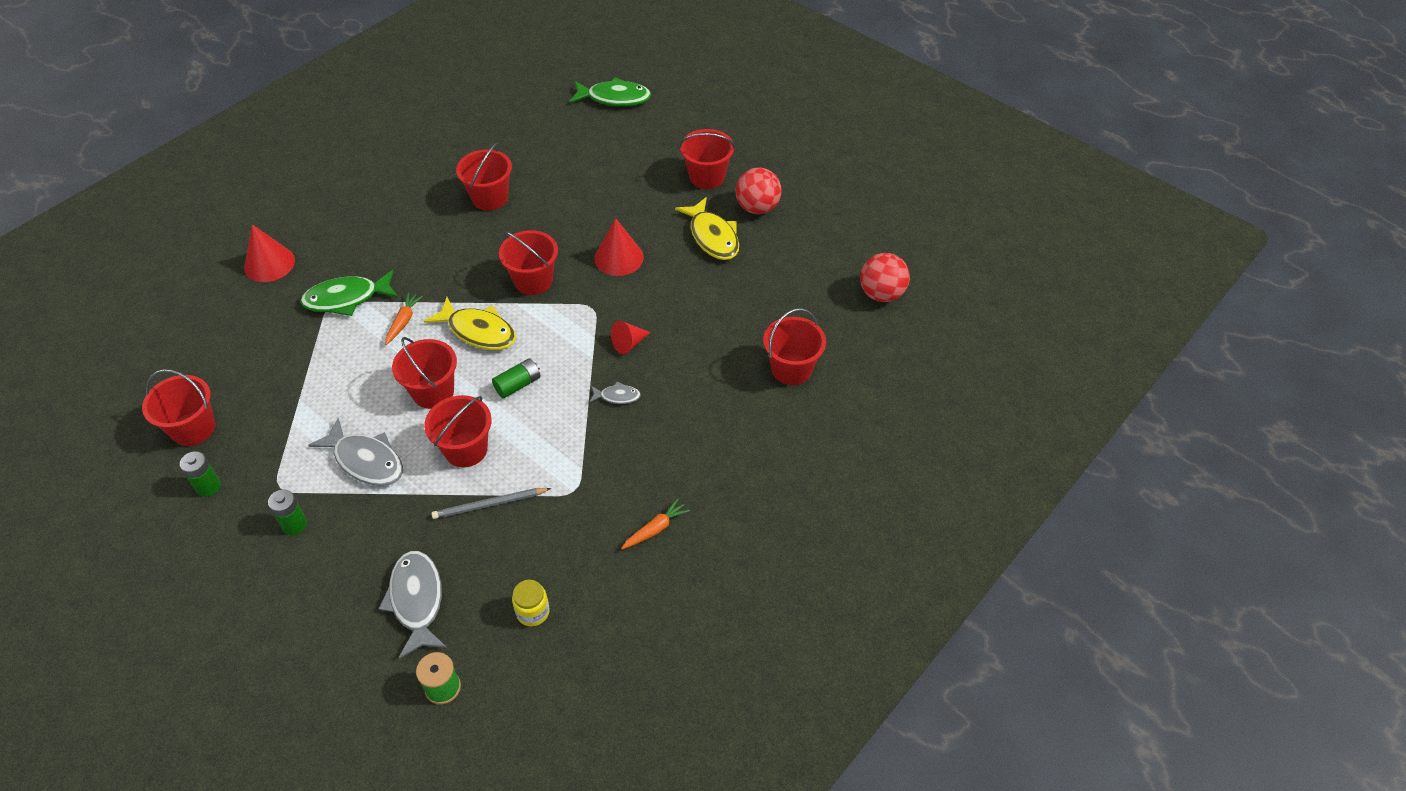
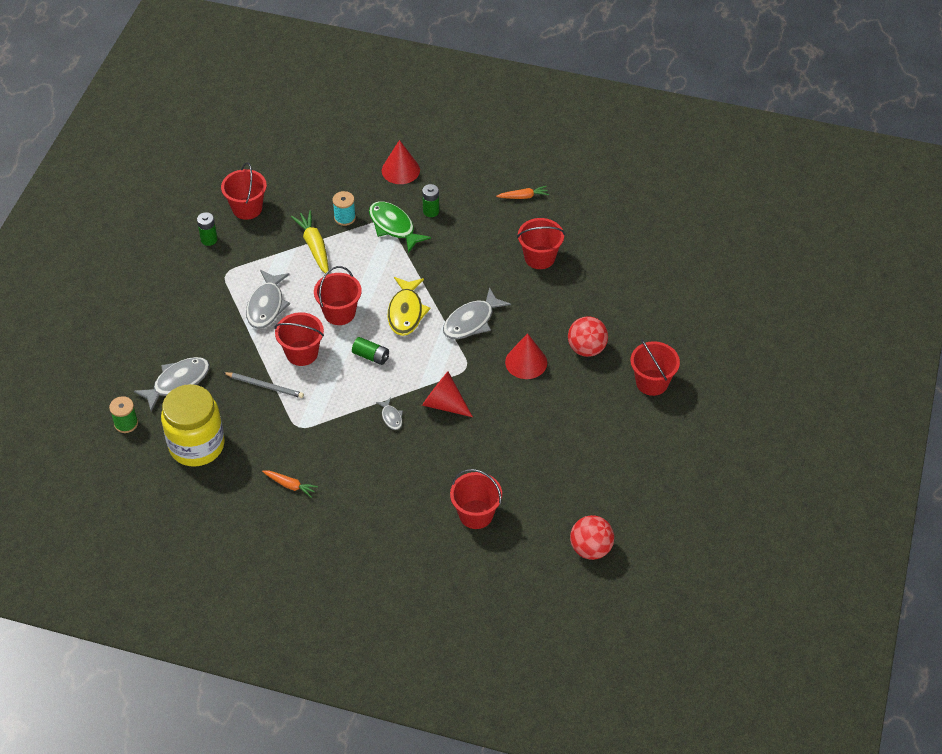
camera: 65 degrees right, 0 degrees up
(294, 524) = (202, 295): green battery -> green battery (431, 211)
(295, 338) = (345, 218): none -> turquoise spool
(313, 381) = (314, 246): none -> yellow carrot
(403, 321) = (391, 267): orange carrot -> orange carrot (523, 196)
(489, 504) = (265, 386): grey pencil -> grey pencil turned 150 degrees clockwise
(533, 281) = (471, 321): red bucket -> grey fish
(533, 612) = (197, 445): yellow jar -> yellow jar, size x2.39
(614, 98) = (706, 283): green fish -> none
(629, 343) = (444, 404): red cone -> red cone, size x1.56
(712, 237) = (585, 412): yellow fish -> none
(757, 207) = (637, 430): red ball -> red ball (586, 348)

